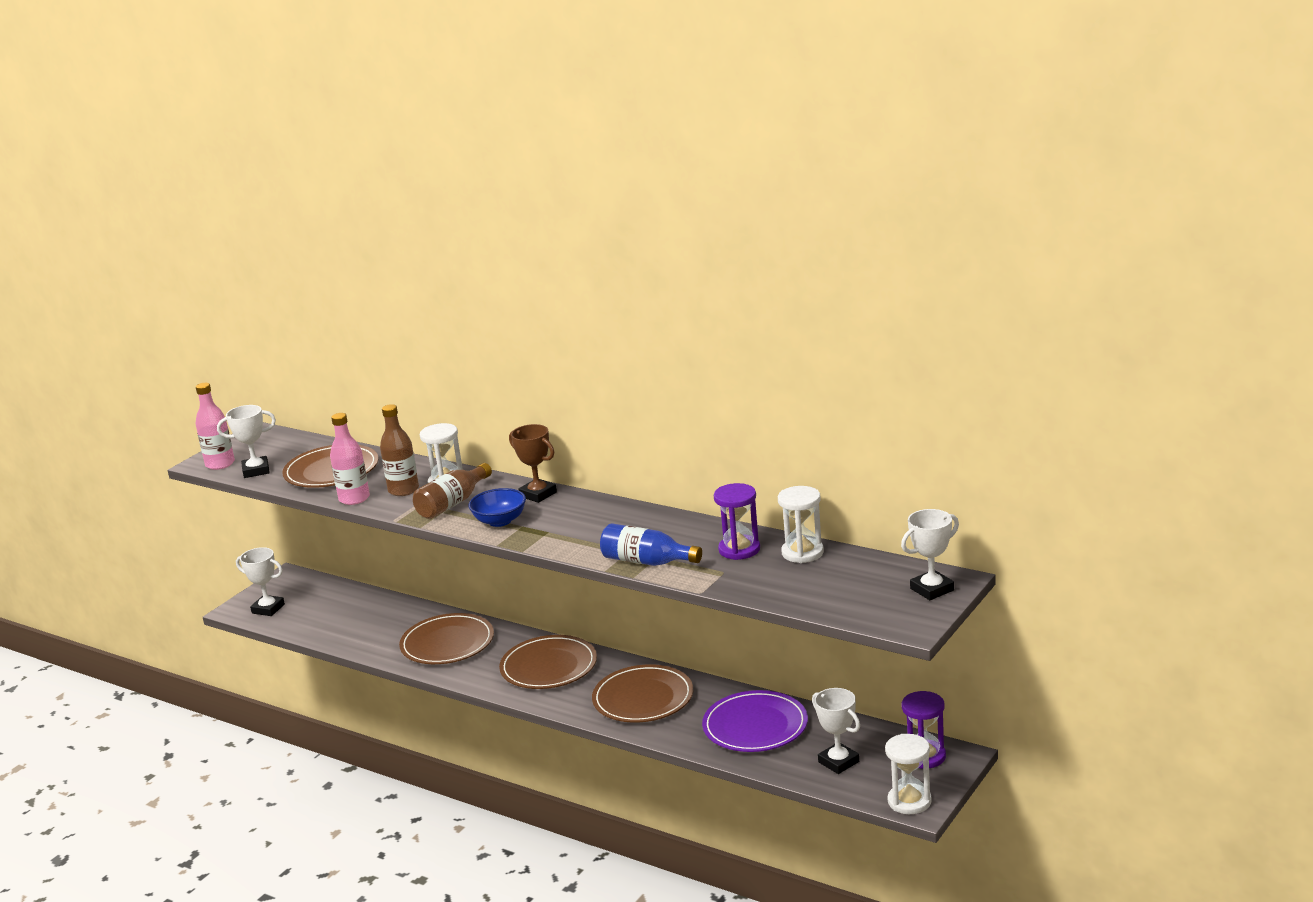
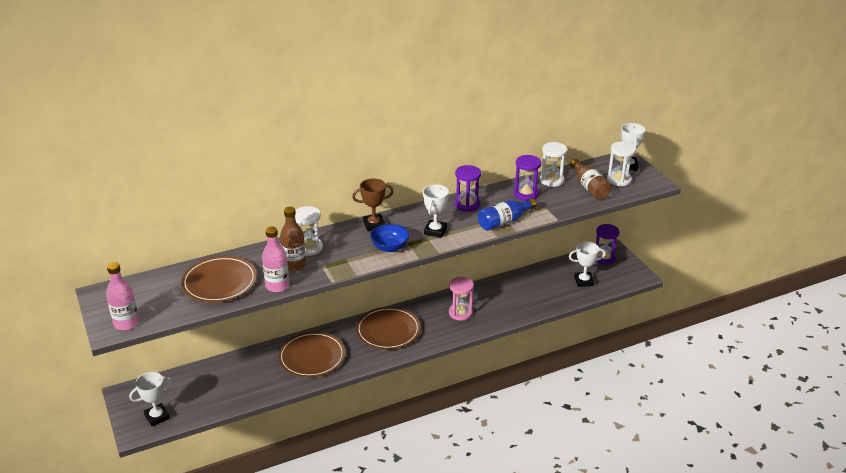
camera: 60 degrees left, 10 degrees up
(256, 470) = (165, 311): white trophy -> white trophy (435, 231)
(452, 503) = (341, 255): brown bottle -> brown bottle (589, 187)
(643, 698) = (460, 313): brown plate -> pink hourglass
(657, 525) = (467, 205): none -> purple hourglass
(755, 726) = (527, 290): purple plate -> none
(909, 801) = (634, 277): white hourglass -> white hourglass (619, 180)

